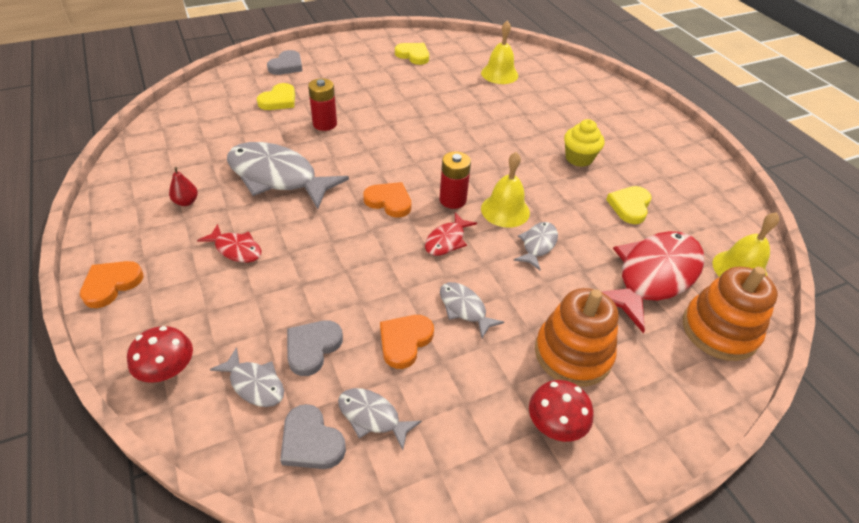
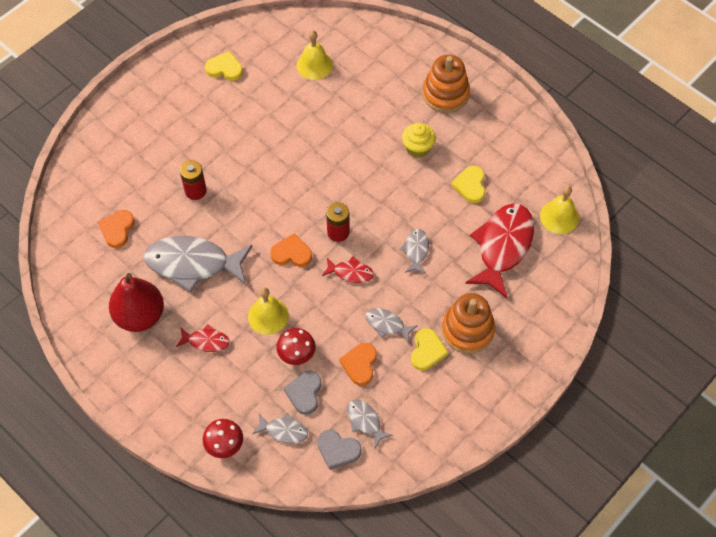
camera: 20 degrees left, 15 degrees up
(111, 284) = (141, 404): orange heart -> orange heart (117, 229)
(186, 202) = (140, 316): red pear -> red pear, size x2.47
(279, 100) = (139, 178): yellow heart -> yellow heart (427, 351)
(286, 66) = (117, 130): grey heart -> none
(372, 417) = (365, 421): grey fish -> grey fish turned 45 degrees clockwise
(447, 240) = (351, 272): red fish -> red fish turned 90 degrees counterclockwise
(505, 210) = (381, 227): yellow bell -> yellow bell (268, 316)
(555, 424) = (472, 382): red mushroom -> red mushroom (296, 353)
(719, 330) = (554, 274): orange stacking toy -> orange stacking toy (445, 94)

